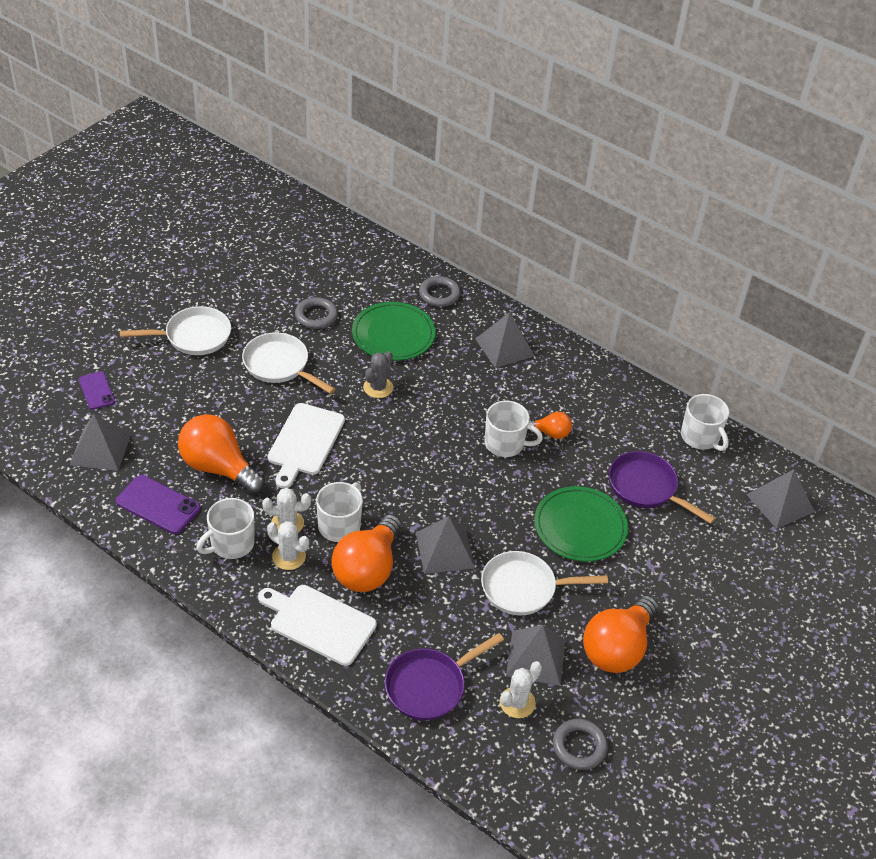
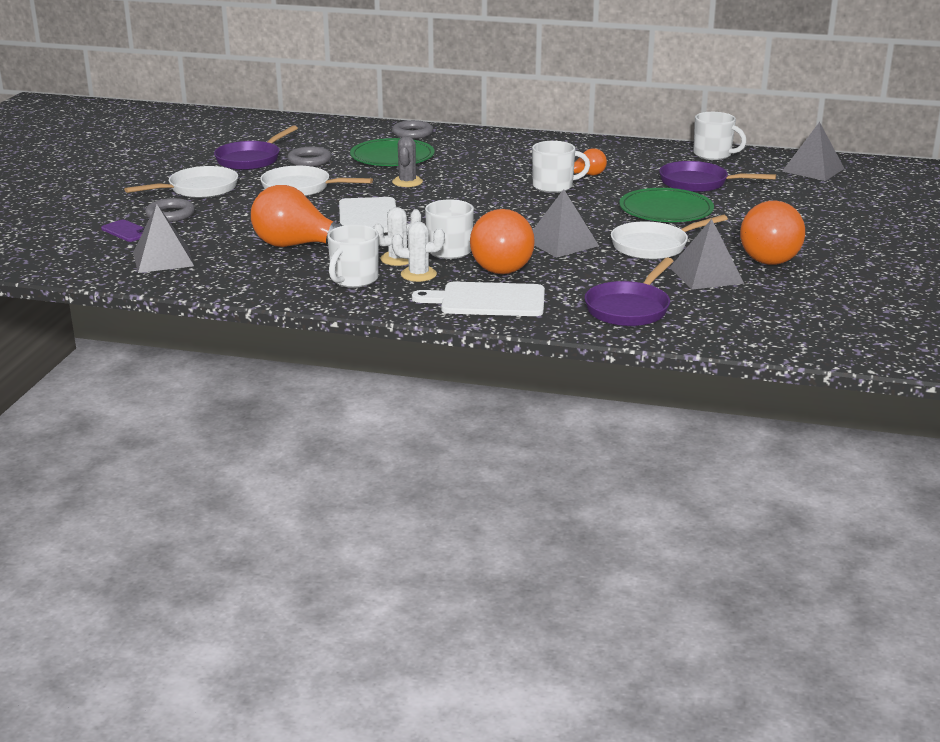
camera: 20 degrees left, 20 degrees down
(158, 505) = (256, 275): purple phone -> none
(267, 296) = (251, 160): none -> purple pan
(504, 347) = (499, 146): grey pyramid -> none
(517, 702) = (718, 299): white cactus -> none
(579, 746) = (798, 308): grey ring -> grey ring (170, 214)

